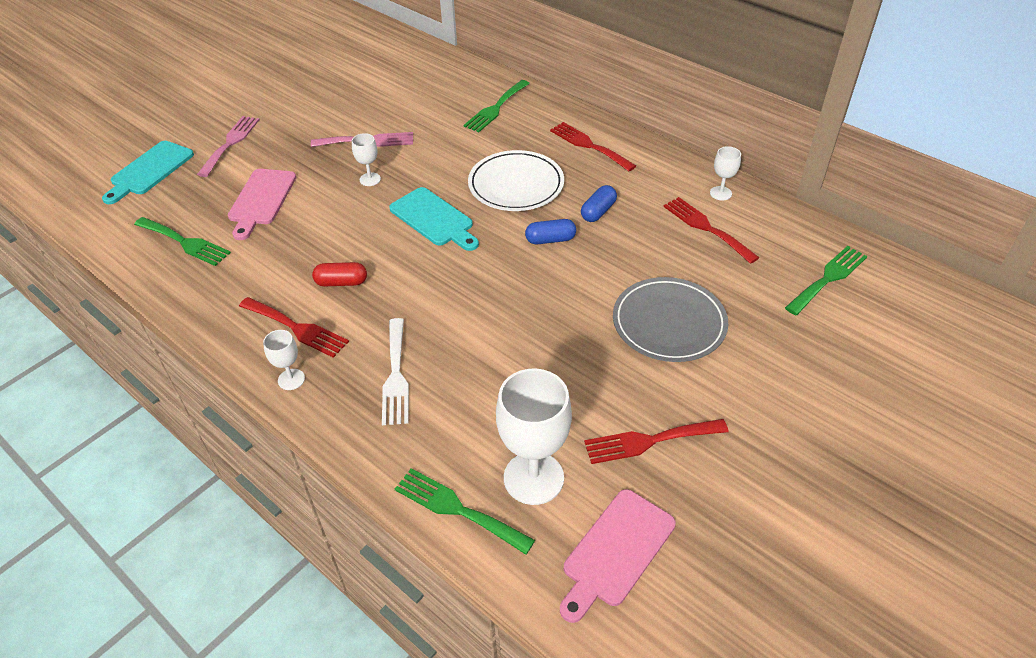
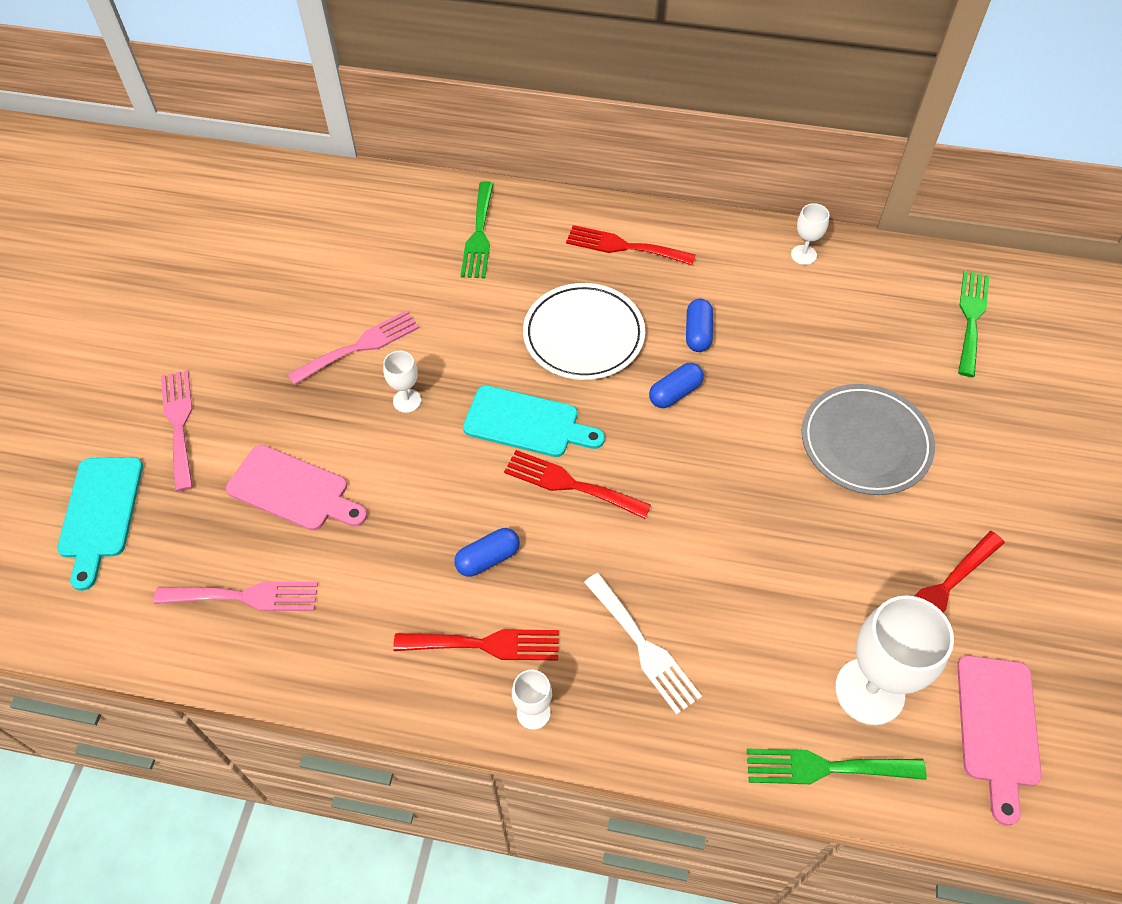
camera: 30 degrees left, 10 degrees up
(185, 242) = (245, 596): green fork -> pink fork
(261, 200) = (293, 490): pink cutting board -> pink cutting board turned 45 degrees counterclockwise
(341, 282) = (488, 558): red capsule -> blue capsule
(706, 228) = (820, 306): red fork -> red fork (570, 484)

